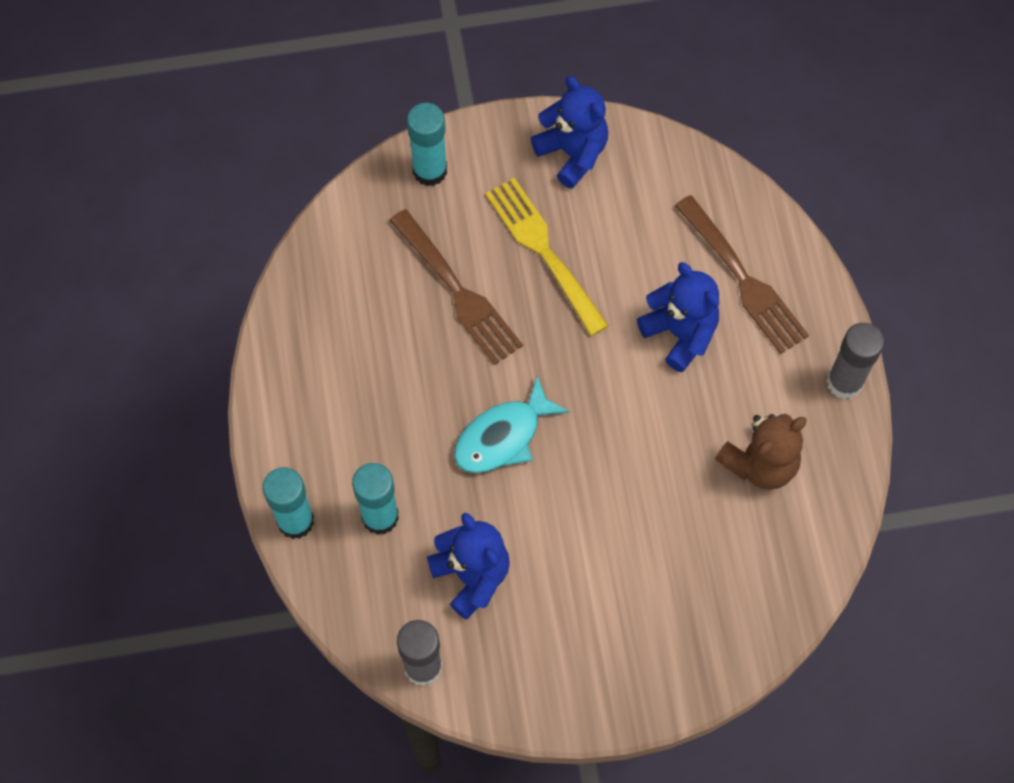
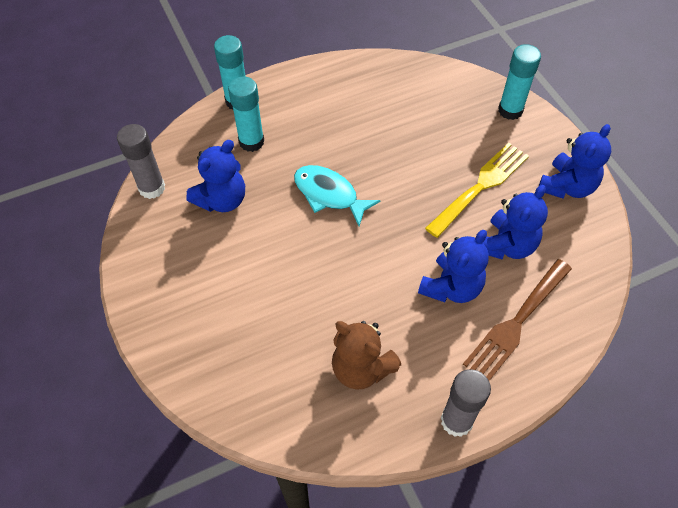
camera: 75 degrees right, 10 degrees down
(457, 292) = (427, 145): brown fork -> none
(638, 252) = (506, 245): none -> blue teddy bear

